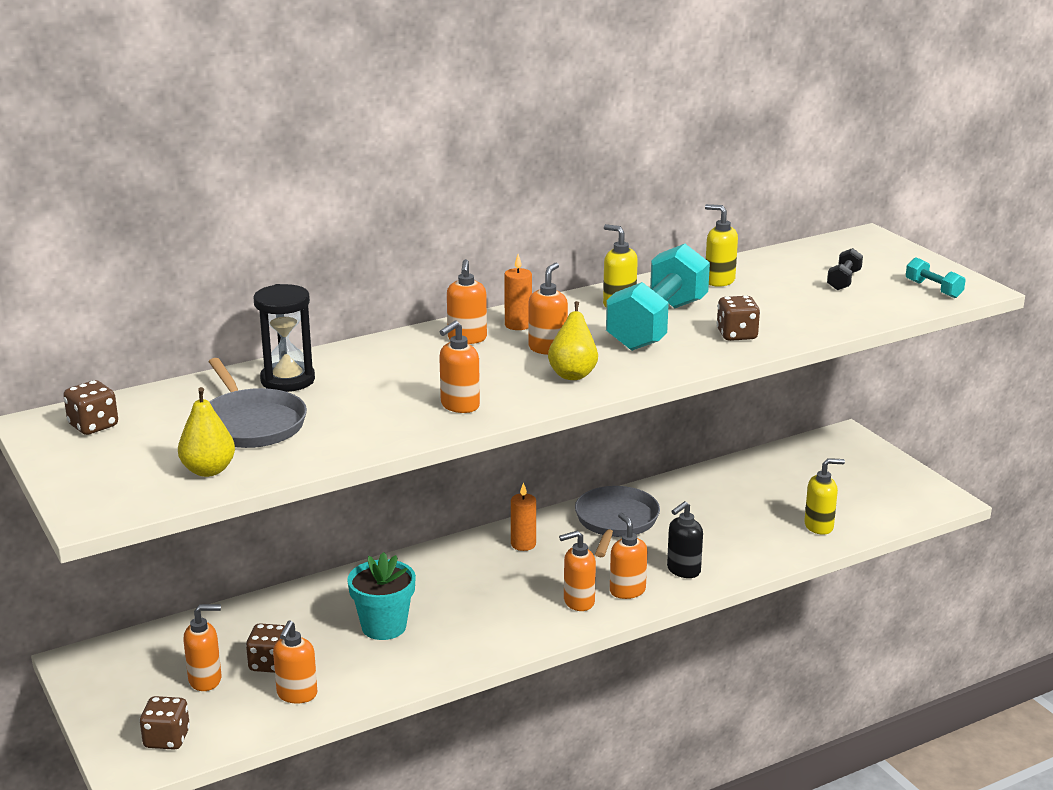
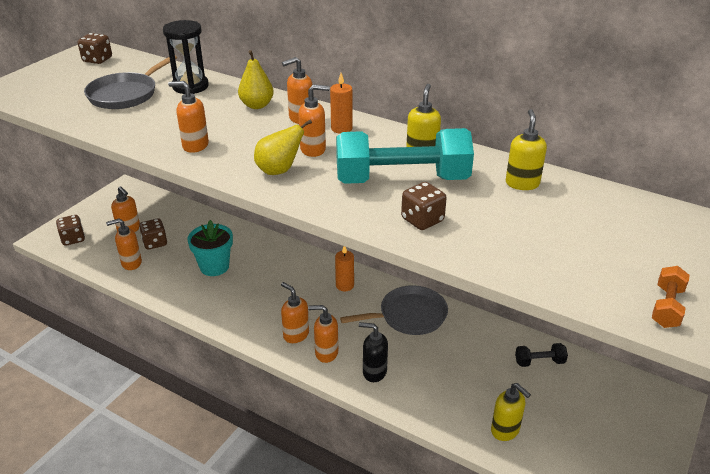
camera: 60 degrees right, 10 degrees up
(208, 470) = (60, 101): yellow pear -> yellow pear (257, 105)
(627, 591) = (326, 353): orange soap dispenser -> orange soap dispenser turned 120 degrees counterclockwise
(844, 280) = (610, 246): black dumbbell -> black dumbbell (539, 362)
(933, 289) = (666, 307): turquoise dumbbell -> orange dumbbell

